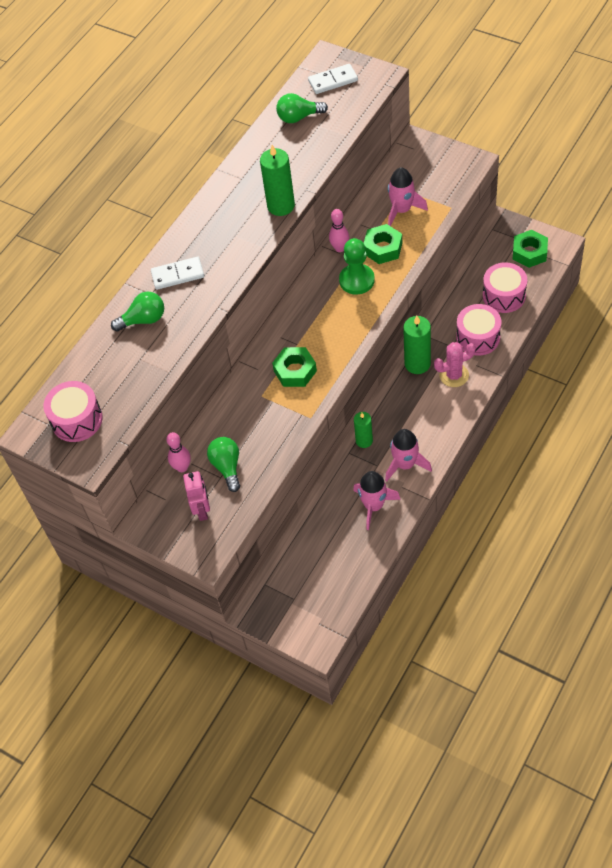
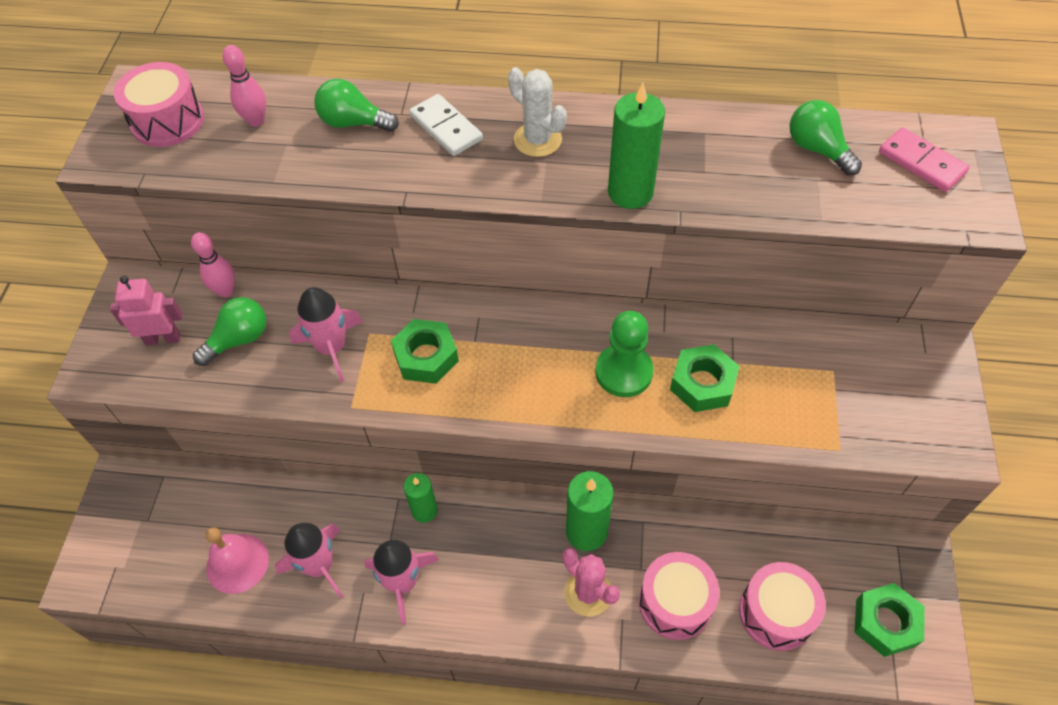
camera: 60 degrees right, 0 degrees up
(143, 320) = (353, 123): green light bulb -> green light bulb turned 150 degrees clockwise
(202, 510) = (163, 338): pink robot -> pink robot turned 150 degrees counterclockwise
(215, 234) = (537, 140): none -> white cactus
(333, 81) = (921, 163): white domino -> pink domino
(340, 248) = (672, 328): pink bowling pin -> pink bowling pin (256, 121)
(350, 551) = (237, 563): none -> pink bell
(402, 210) = (792, 381): pink rocket -> pink rocket (332, 348)

